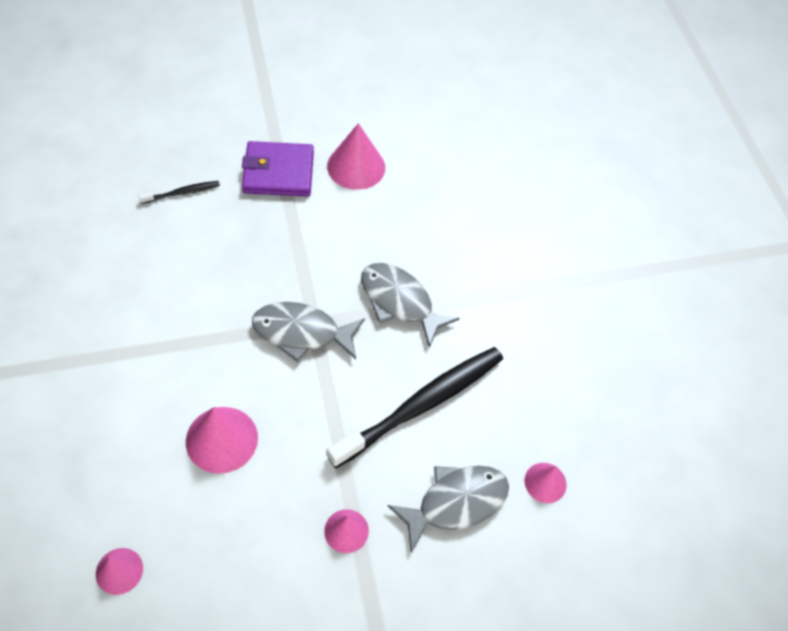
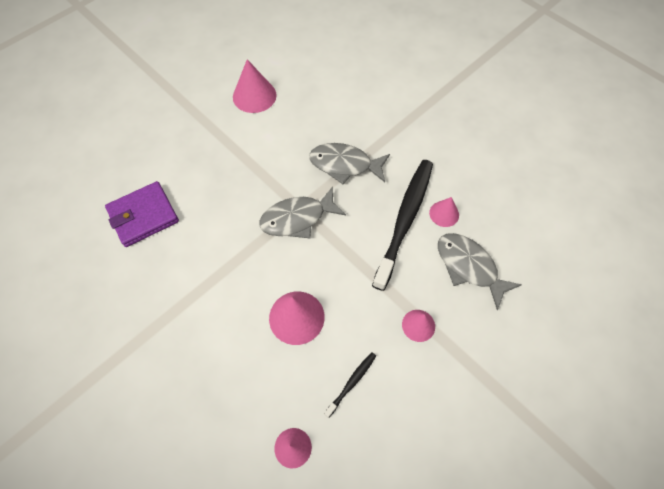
camera: 25 degrees left, 5 degrees up
(182, 193) = (149, 172): black toothbrush -> black toothbrush (351, 383)
(278, 172) = (206, 125): purple wallet -> purple wallet (143, 216)
(455, 503) = (469, 267): grey fish -> grey fish turned 75 degrees counterclockwise
(545, 482) = (509, 223): pink cone -> pink cone (444, 213)

